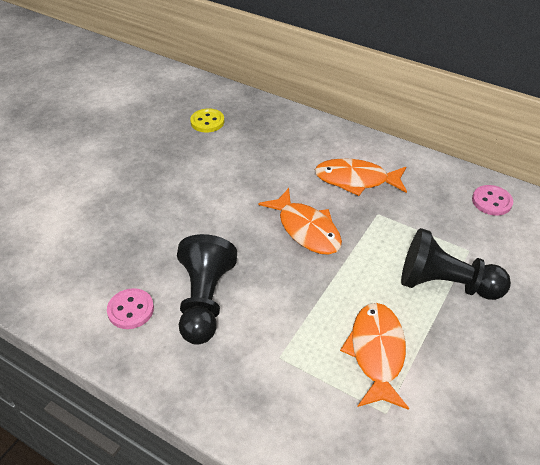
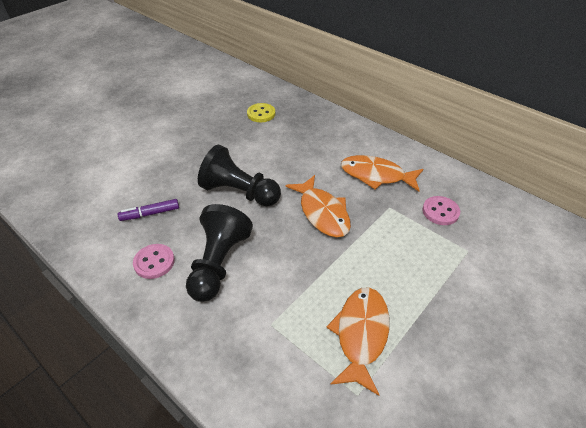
camera: 10 degrees right, 0 degrees up
(109, 256) = (150, 214): none -> purple marker
(445, 284) = (439, 279): black pawn -> black pawn (239, 192)
(491, 201) = (497, 209): pink button -> pink button (440, 212)

